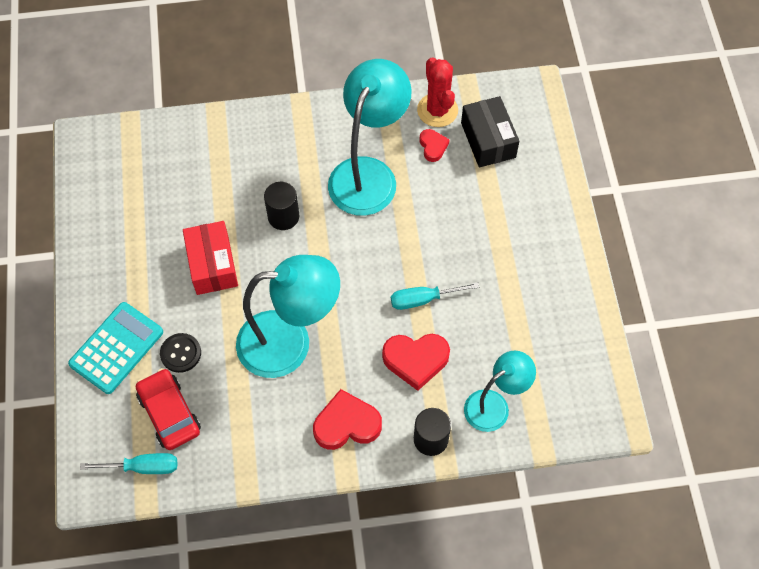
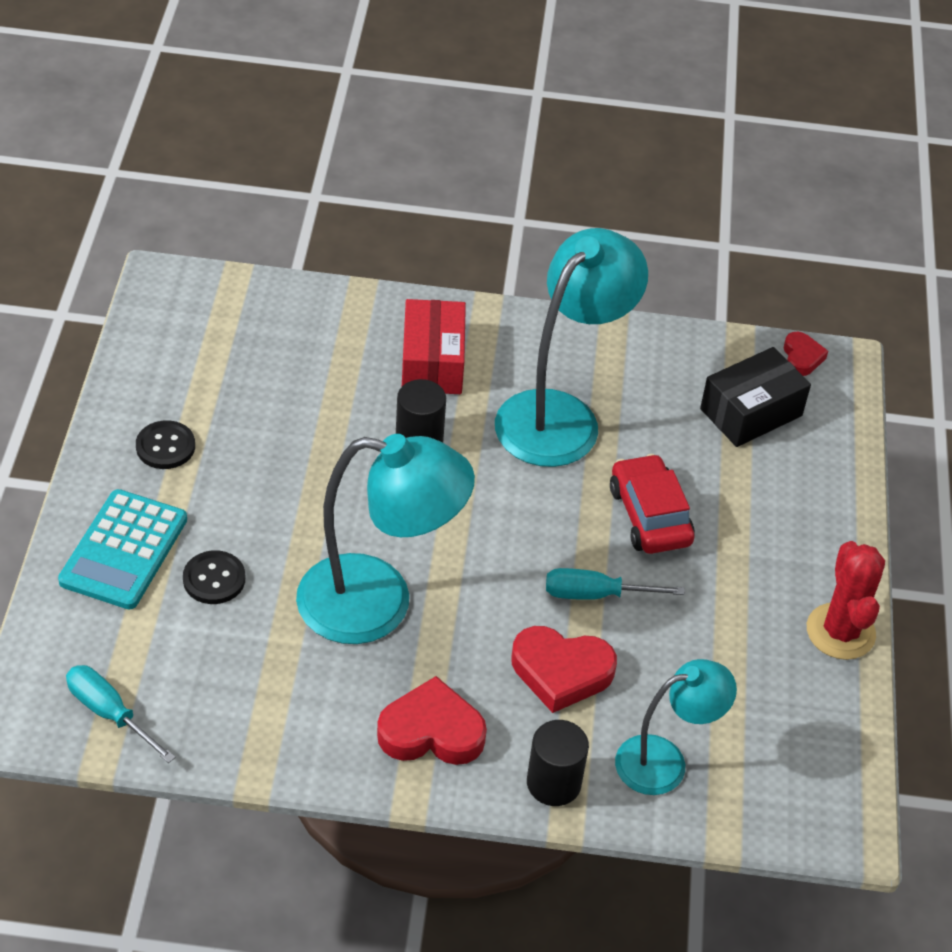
camera: 10 degrees right, 15 degrees down
(117, 348) = (123, 550): turquoise calculator -> turquoise calculator turned 150 degrees clockwise
(121, 264) = (165, 446): none -> black button
(142, 467) = (110, 713): turquoise screwdriver -> turquoise screwdriver turned 150 degrees counterclockwise
(169, 413) = (172, 652): red car -> red car (649, 515)
(212, 265) = (296, 477): red box -> red box (432, 362)
(433, 146) = (666, 402): red heart -> red heart (802, 357)
(437, 110) = (685, 358): red cactus -> red cactus (840, 632)
(488, 140) = (751, 412): black box -> black box turned 60 degrees clockwise

